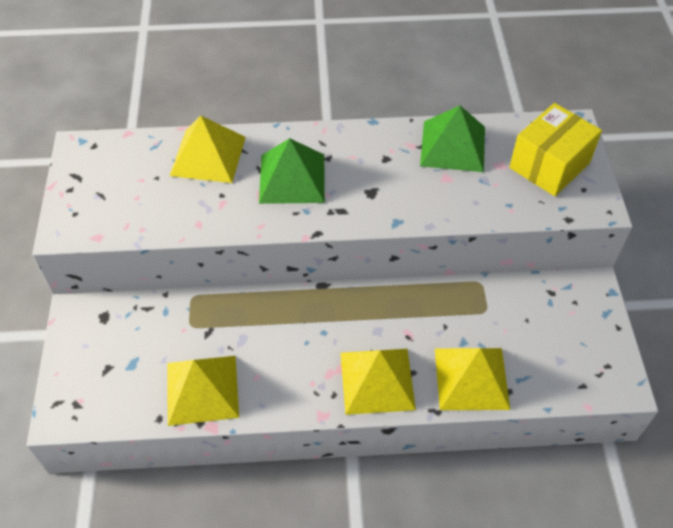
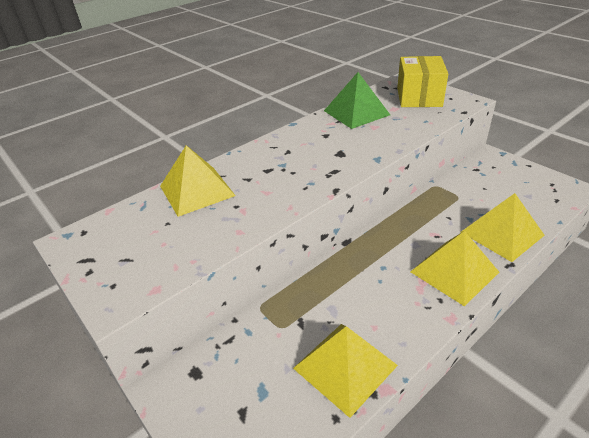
camera: 35 degrees left, 15 degrees down
(292, 178) = (277, 172): green pyramid -> none

